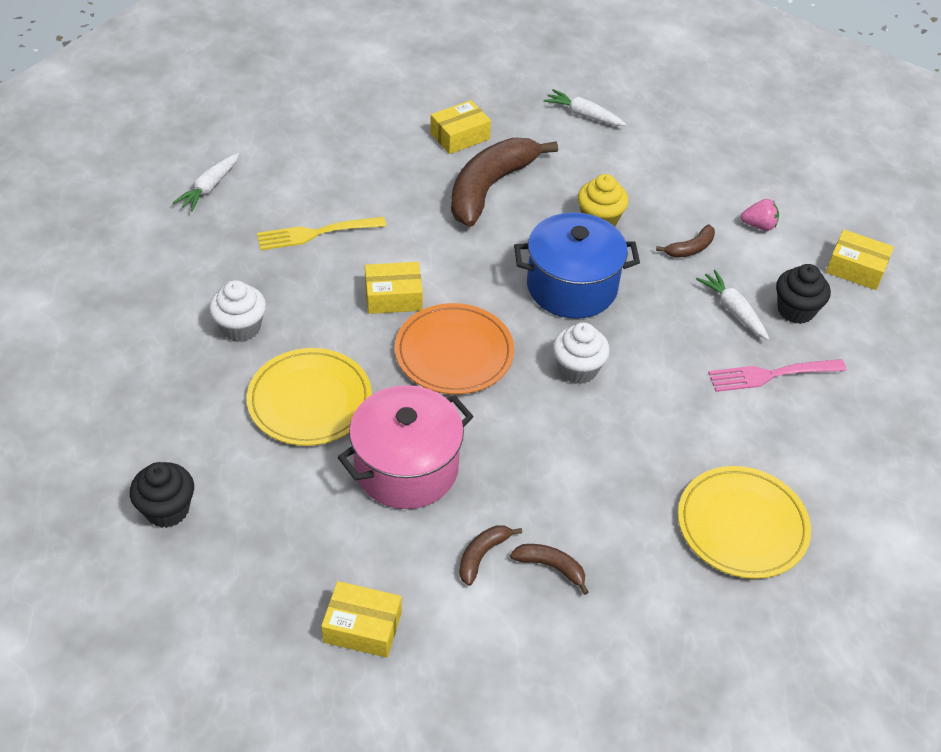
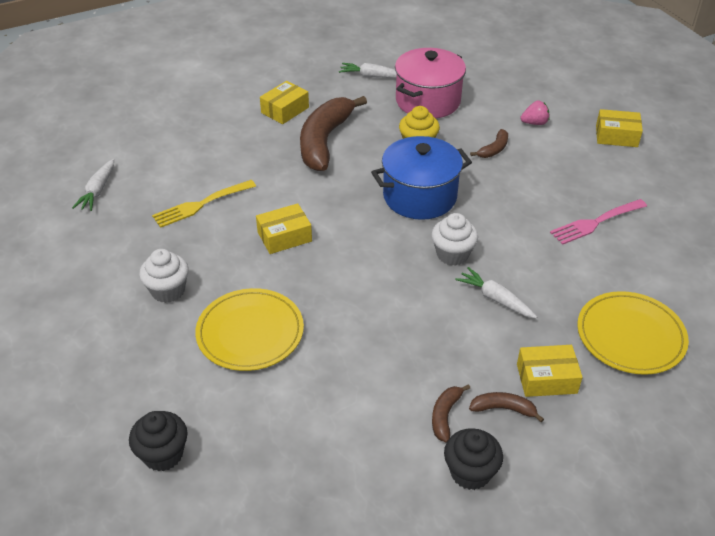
camera: 15 degrees left, 5 degrees down
(362, 627) = (373, 503): yellow box -> yellow box (546, 378)
(406, 468) = (353, 364): pink pot -> pink pot (428, 101)
(454, 352) = (351, 266): orange plate -> none
(733, 310) = (545, 184): white carrot -> white carrot (495, 299)
(795, 310) = (590, 174): black cupcake -> black cupcake (470, 472)

